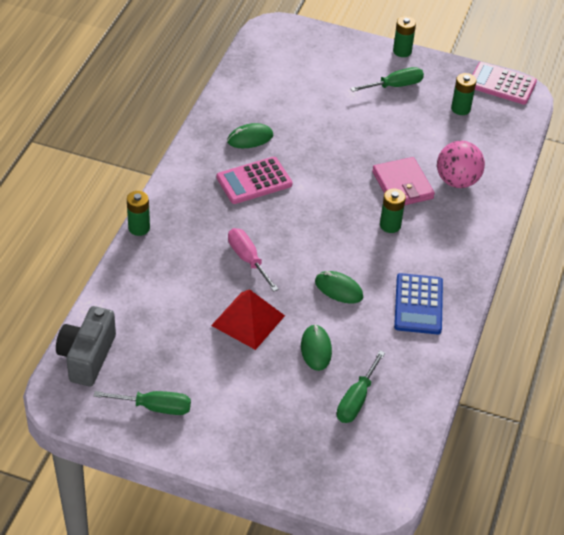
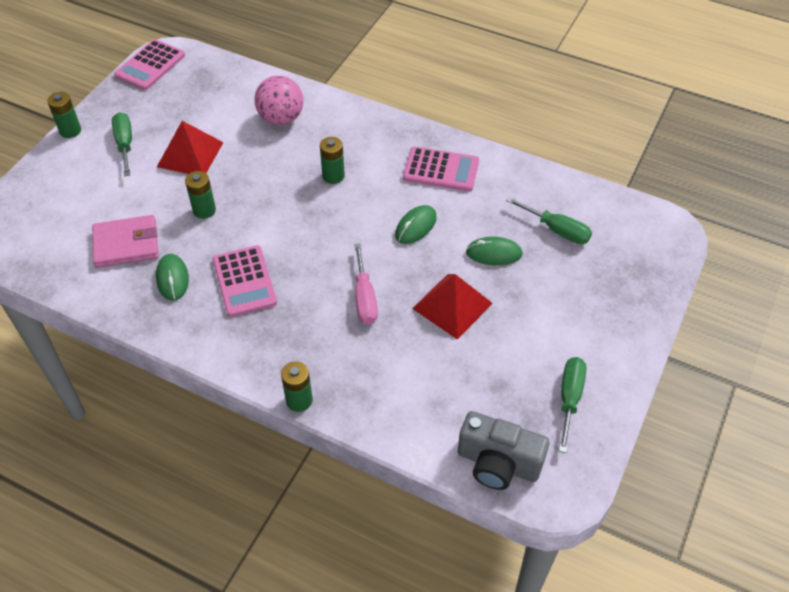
camera: 80 degrees left, 5 degrees up
(248, 259) = (364, 298): pink screwdriver -> pink screwdriver turned 75 degrees counterclockwise
(393, 127) = (190, 154): none -> red pyramid
(402, 185) = (278, 159): pink wallet -> pink wallet (126, 244)
(418, 304) = (441, 170): blue calculator -> pink calculator
(460, 109) = (177, 100): green battery -> green battery (204, 210)

